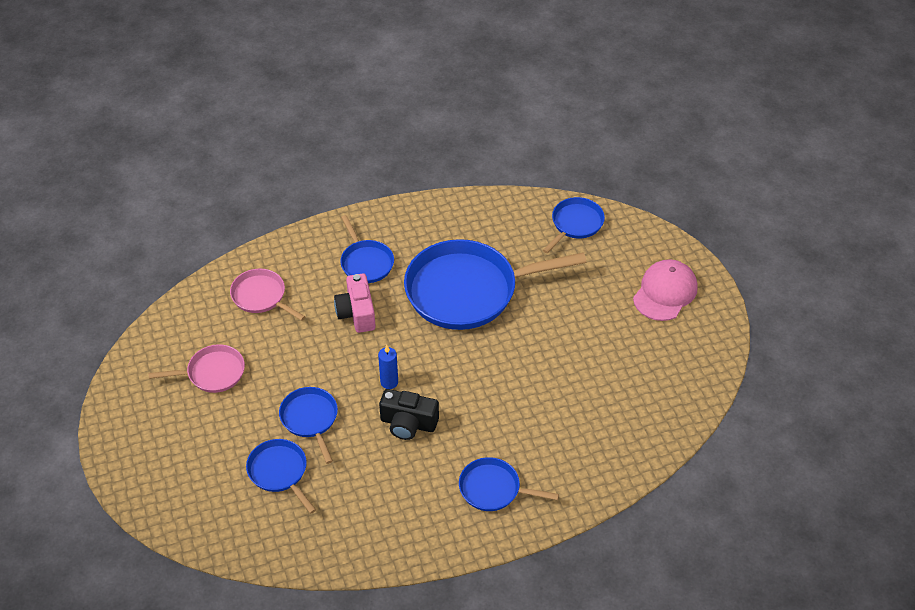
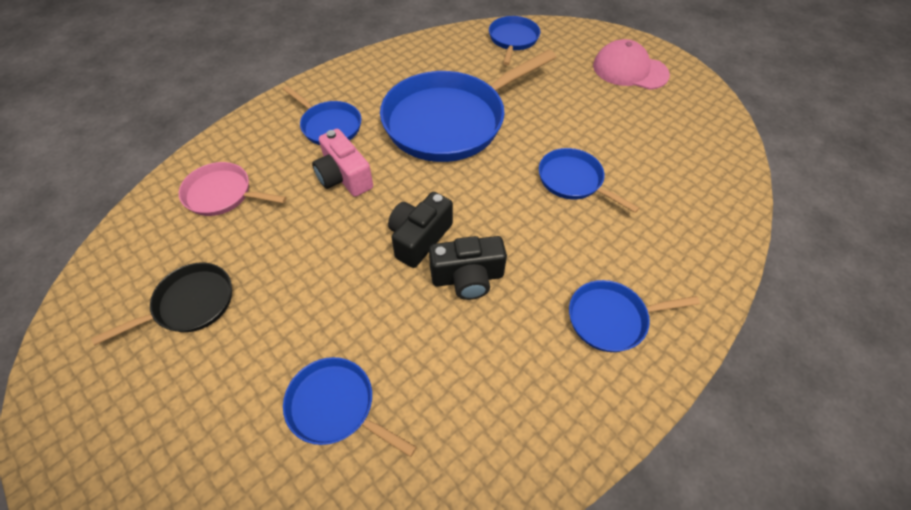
camera: 25 degrees left, 5 degrees up
(212, 373) = (190, 304): pink pan -> black pan
(310, 419) = (345, 317): blue pan -> blue pan (573, 181)
(389, 382) = (419, 238): blue candle -> black camera
(665, 292) = (630, 70): pink cap -> pink cap turned 75 degrees counterclockwise

